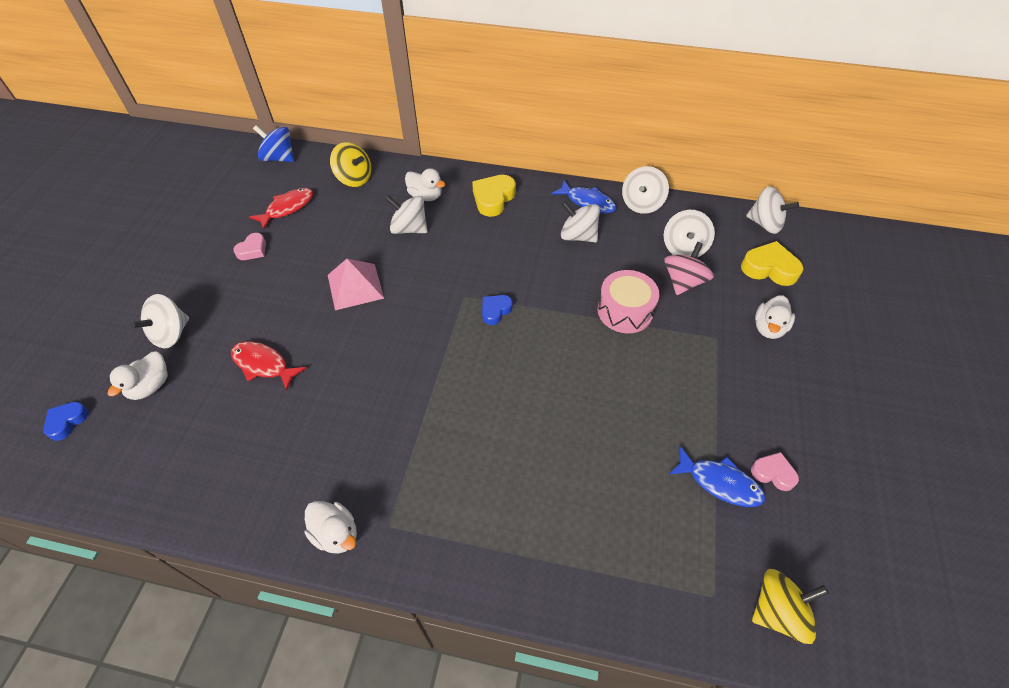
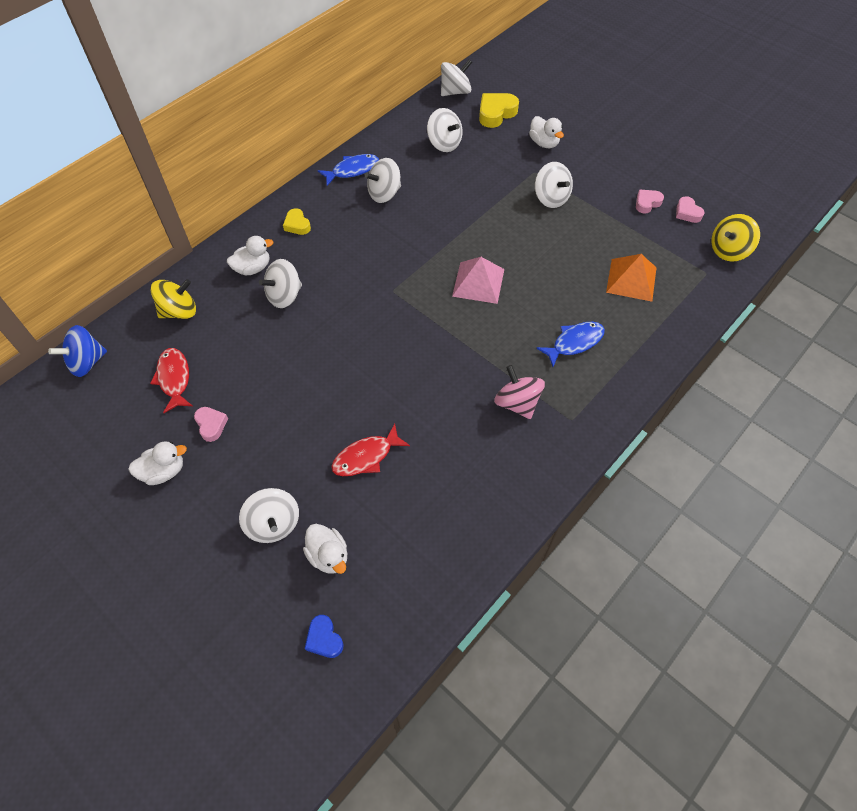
camera: 60 degrees left, 5 degrees up
(336, 534) = (561, 455): white duck -> white duck (164, 471)
(355, 286) = (324, 360): pink pyramid -> pink pyramid (478, 282)
(493, 199) = (297, 225): yellow heart -> yellow heart, size x0.61
(495, 311) = (422, 278): blue heart -> none
(625, 311) = (477, 205): pink drum -> none
(633, 506) = (631, 279): none -> orange pyramid
(641, 204) = (381, 141): white spinning top -> white spinning top (551, 198)
(683, 282) = (475, 161): pink spinning top -> pink spinning top (517, 403)
(720, 483) = (639, 230): blue fish -> blue fish (574, 343)
(778, 611) = (728, 250): yellow spinning top -> yellow spinning top turned 135 degrees counterclockwise
(799, 529) = (687, 213): none -> pink heart

